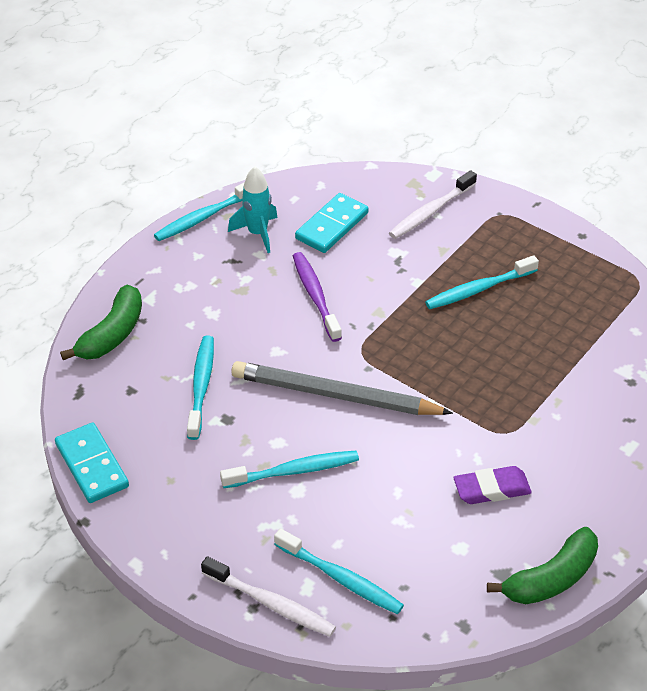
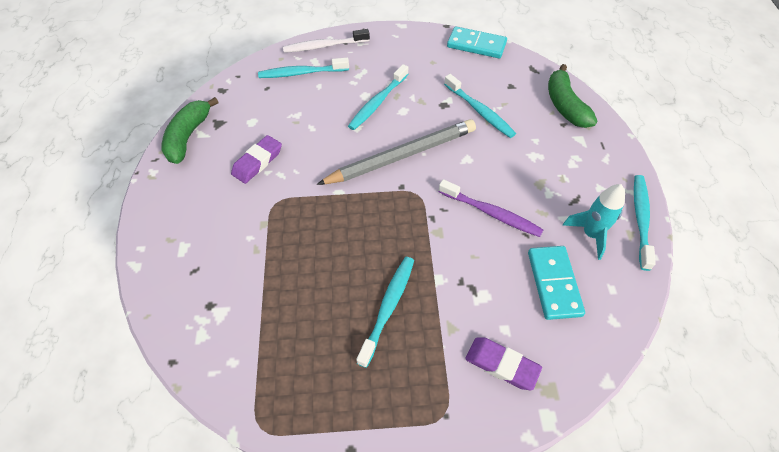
camera: 140 degrees right, 10 degrees up
(431, 212) = (501, 365): white toothbrush -> purple eraser

